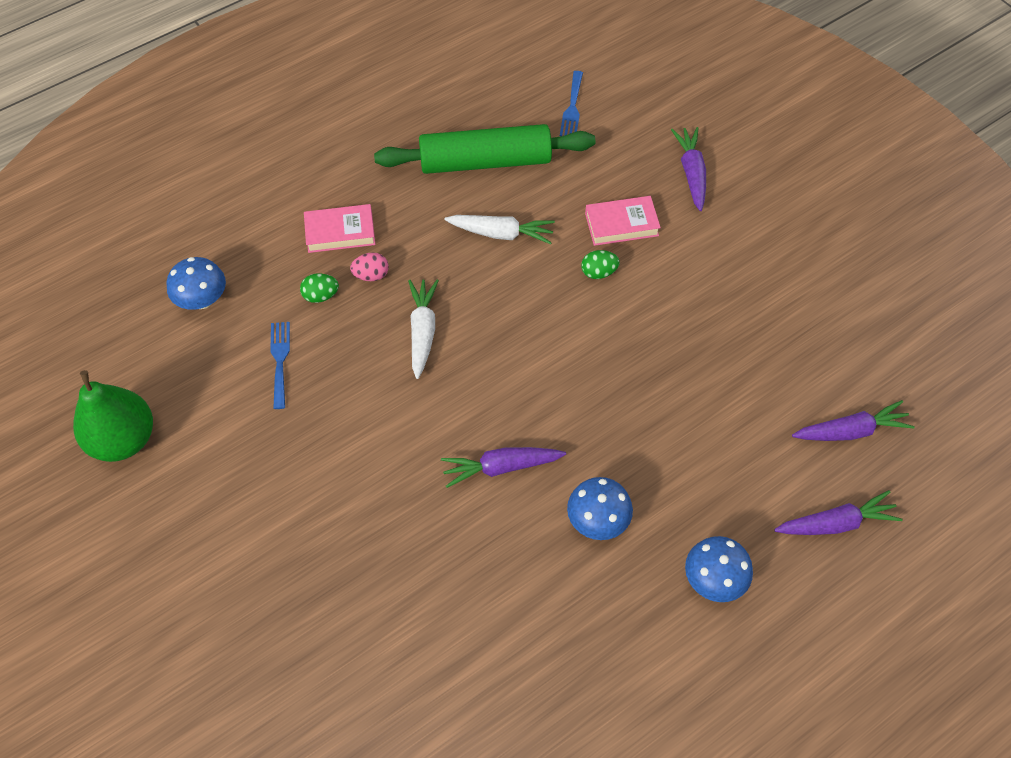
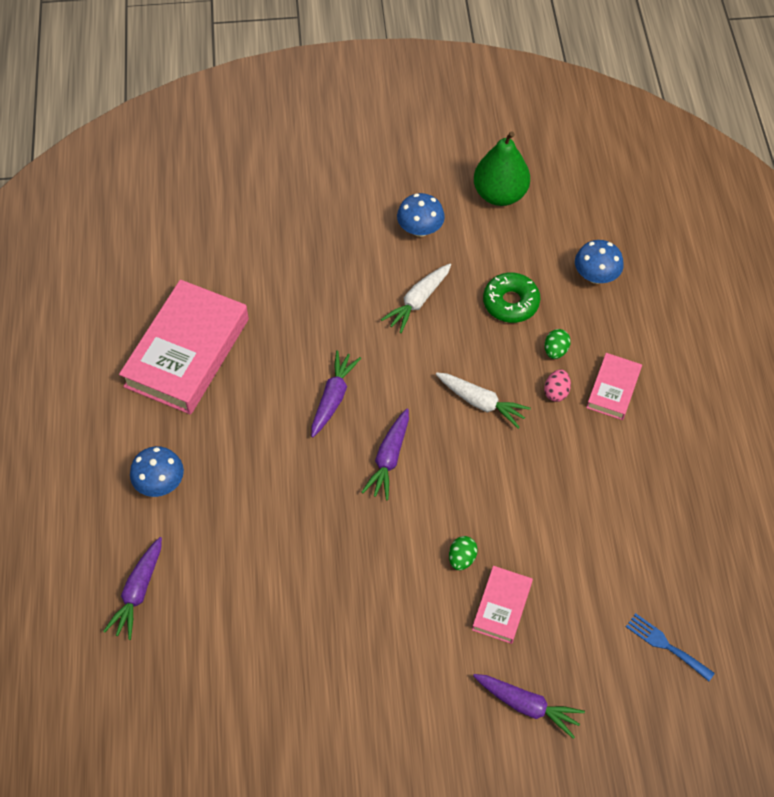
camera: 120 degrees right, 0 degrees up
(280, 360) = (510, 302): blue fork -> green donut
(485, 161) = (635, 534): green rolling pin -> none
(501, 234) = (545, 505): white carrot -> white carrot (418, 301)
(540, 658) = (187, 352): none -> pink book
(597, 520) = (252, 436): blue mushroom -> blue mushroom (420, 229)
(851, 431) = (197, 657): purple carrot -> purple carrot (389, 458)

